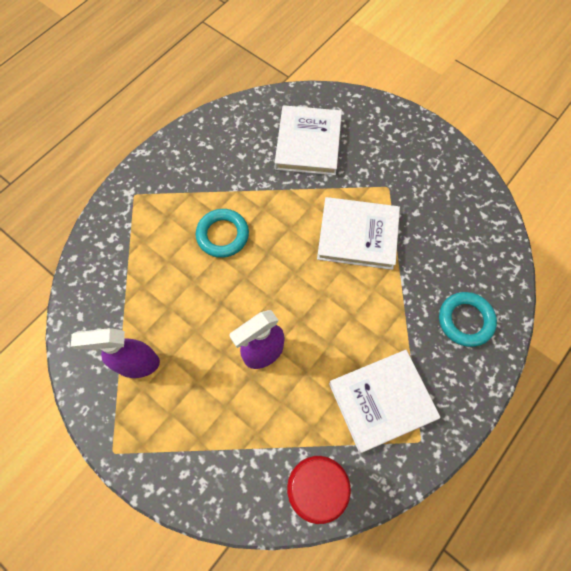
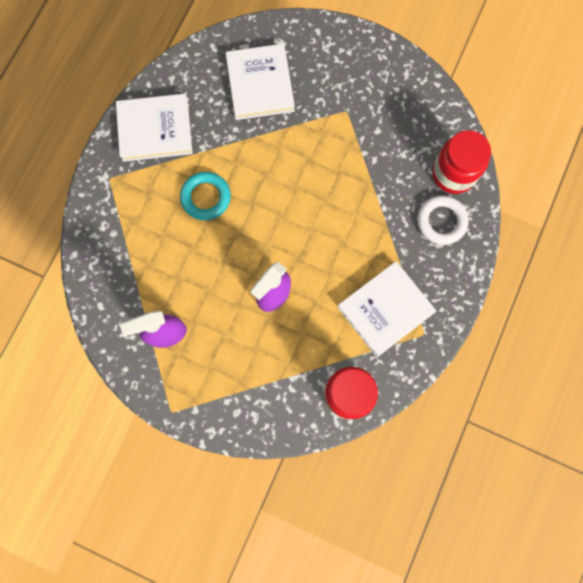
camera: 15 degrees left, 10 degrees up
(357, 235) = (329, 166): white book -> white book (155, 130)
(465, 320) = (441, 221): turquoise ring -> white ring
(488, 274) = (453, 174): none -> red jar

